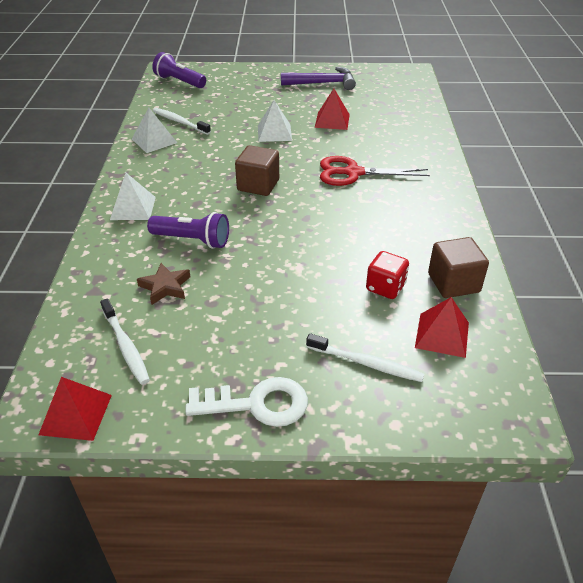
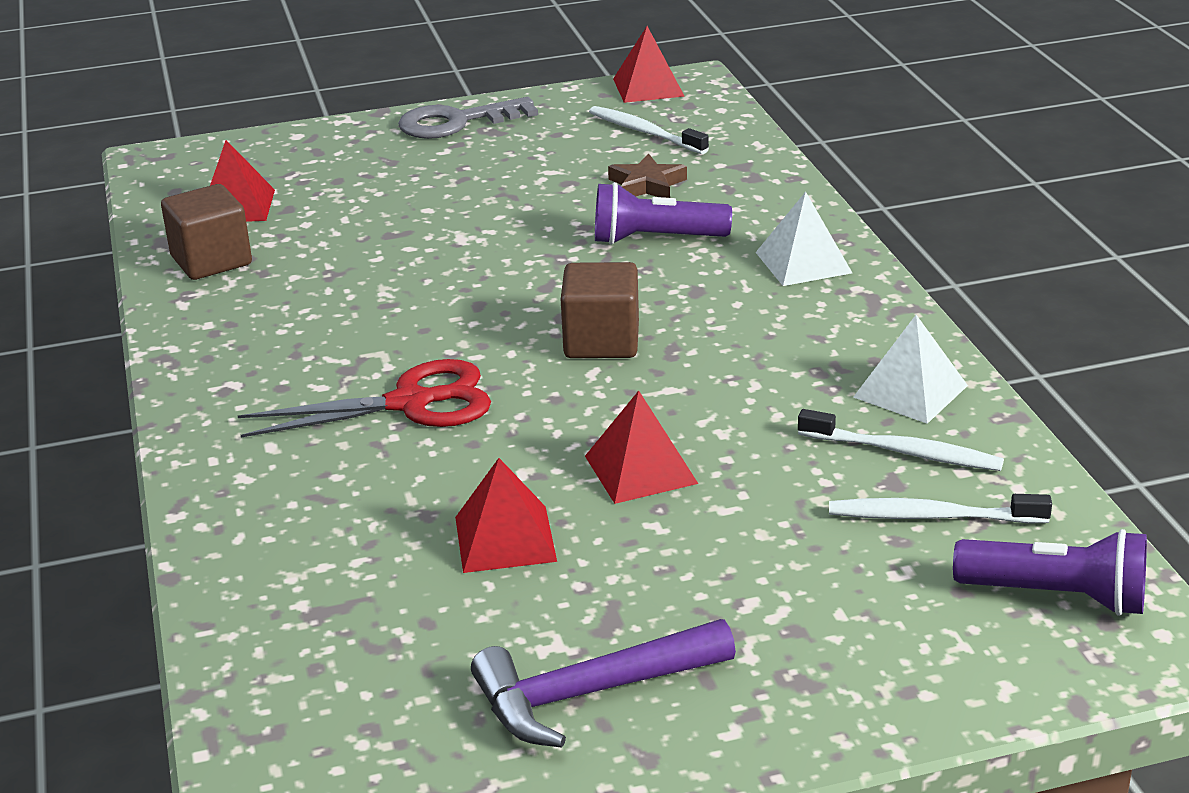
camera: 165 degrees right, 10 degrees down
(257, 404) = (456, 122): white key -> grey key
(274, 133) = (640, 469): white pyramid -> red pyramid
(366, 363) = (336, 168): white toothbrush -> white toothbrush (932, 516)
(385, 287) = (319, 238): red dice -> none

